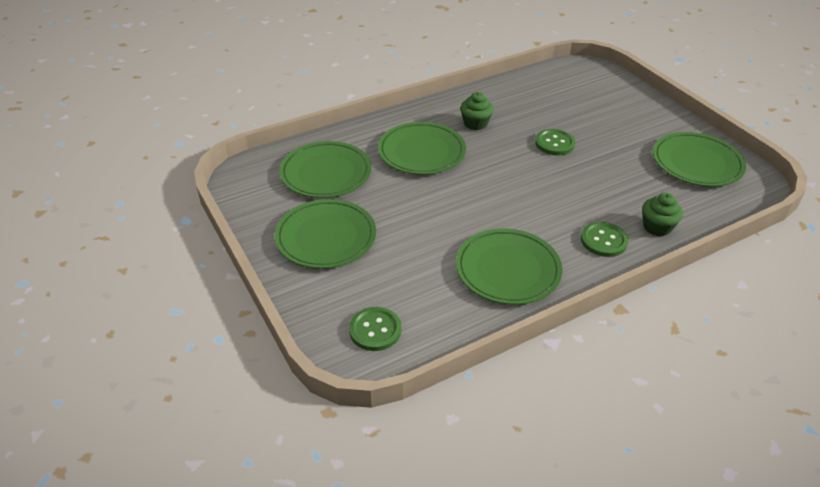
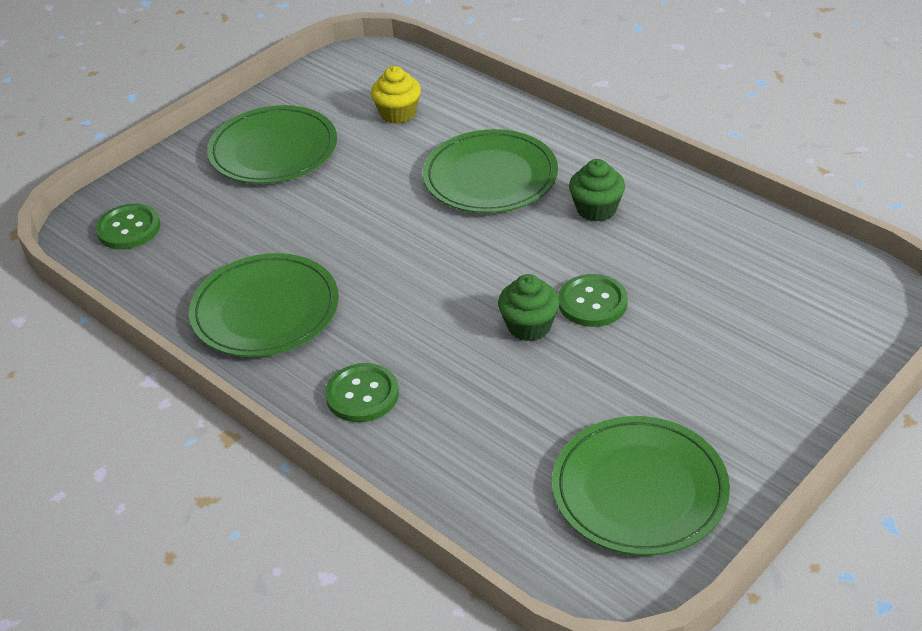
camera: 75 degrees right, 0 degrees up
(326, 173) = (398, 113): green plate -> yellow cupcake
(657, 227) = (421, 452): green cupcake -> green cupcake (529, 326)

